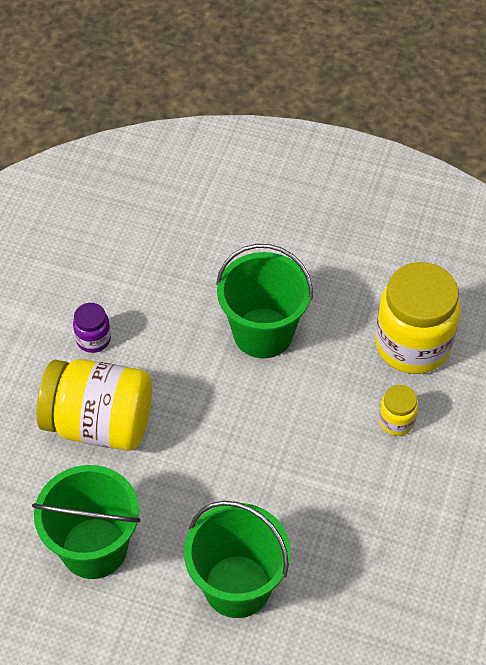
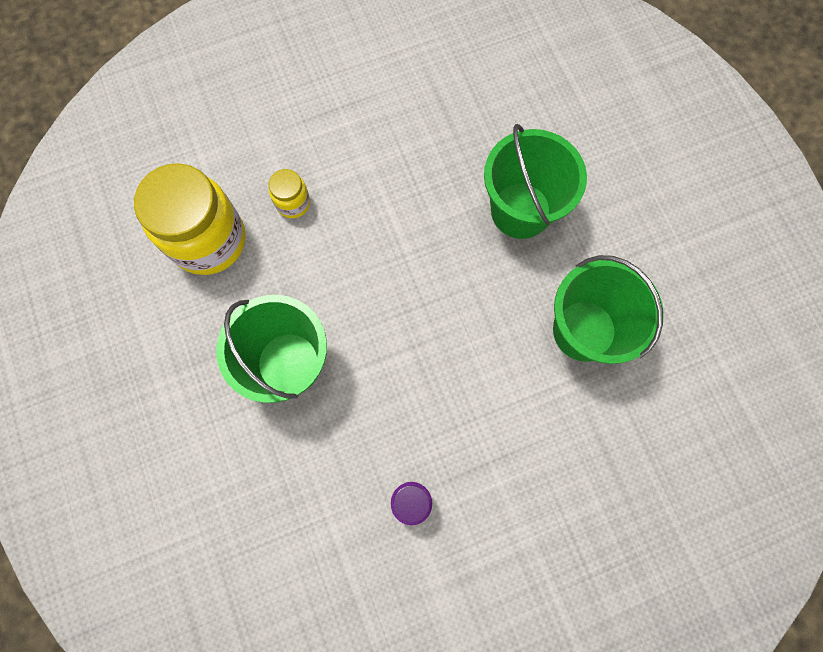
camera: 130 degrees left, 20 degrees up
(99, 424) = (484, 421): yellow jar -> none

